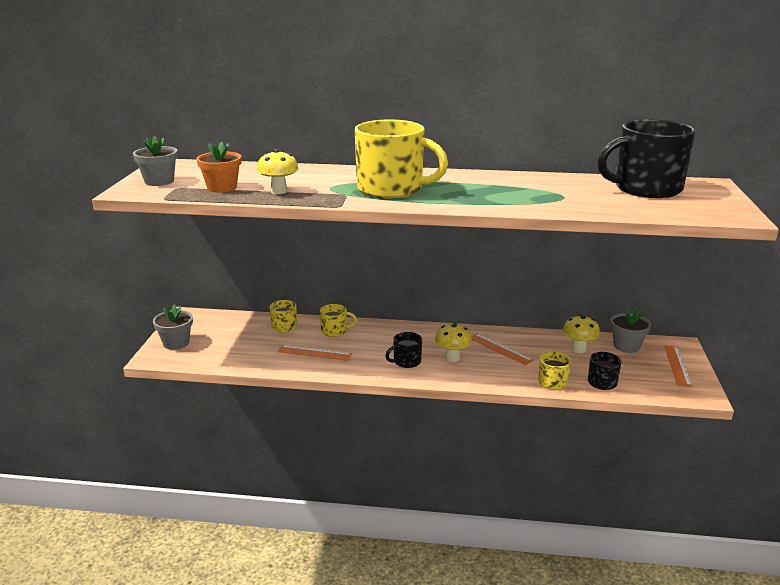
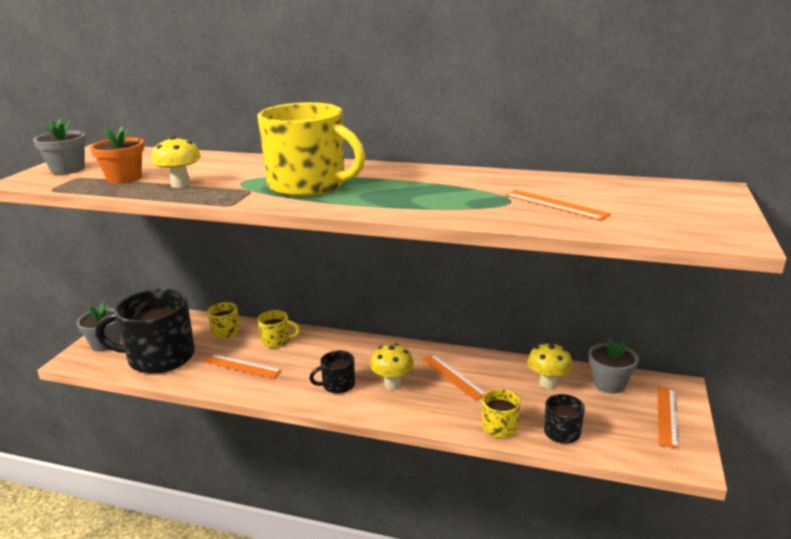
camera: 10 degrees right, 0 degrees up
(599, 198) = (555, 204): none -> orange ruler
(646, 189) = (623, 194): black mug -> black mug (159, 357)

